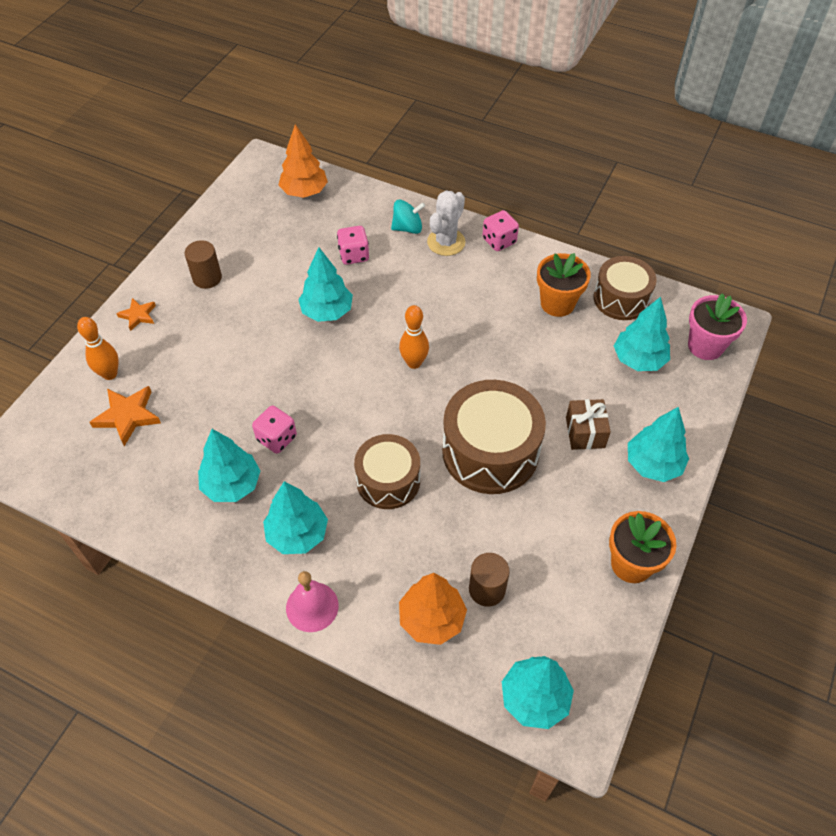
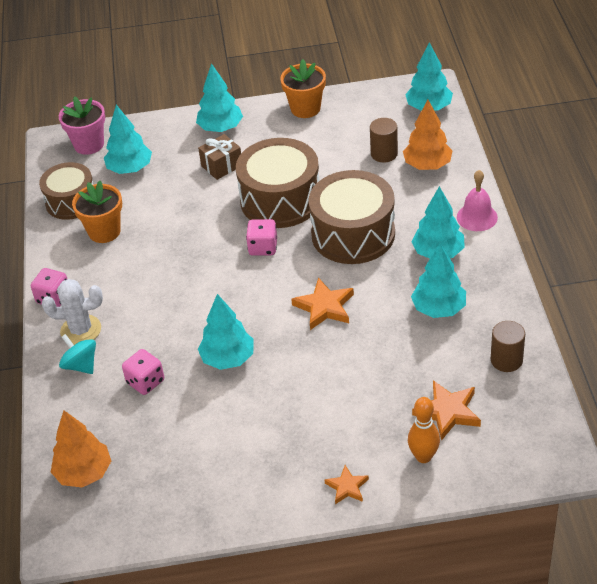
camera: 120 degrees left, 10 degrees down
(207, 278) = (260, 469): brown cylinder -> brown cylinder (506, 360)
(276, 438) = (377, 310): pink dice -> pink dice (263, 247)
(318, 403) = (324, 307): none -> orange star
(388, 480) = (353, 234): brown drum -> brown drum, size x1.55
(414, 363) = (236, 277): orange bowling pin -> none

